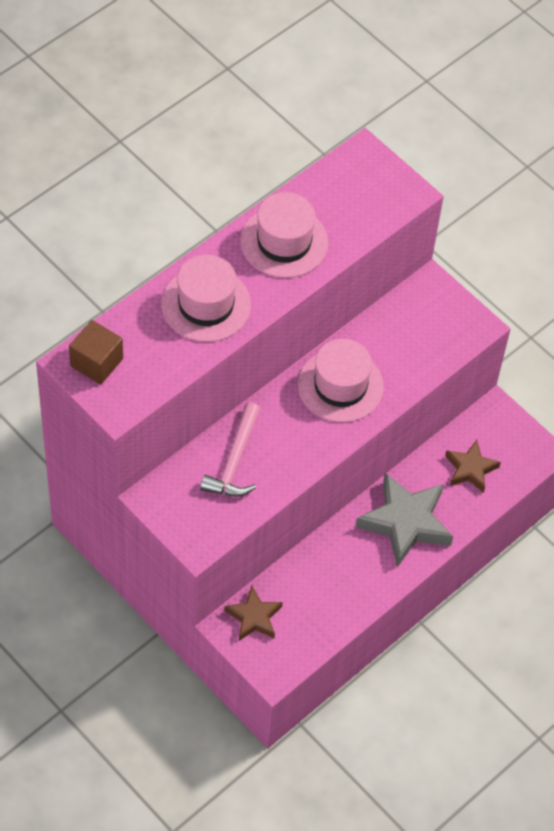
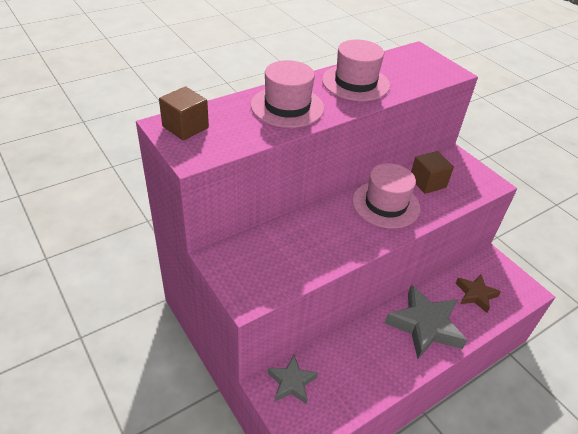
camera: 10 degrees right, 15 degrees down
(235, 461) = (293, 241): pink hammer -> none
(254, 617) = (291, 382): brown star -> grey star
(393, 340) = (427, 182): none -> brown cube

